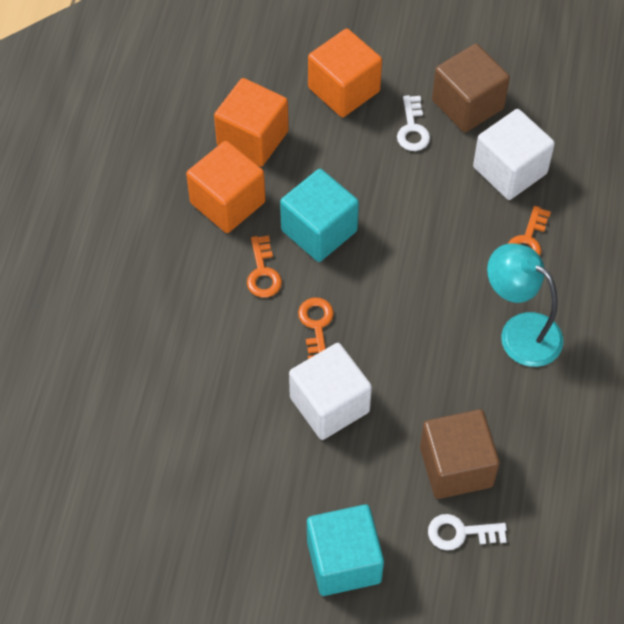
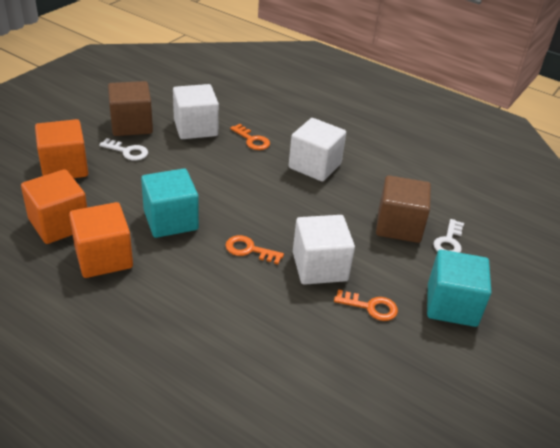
camera: 70 degrees left, 20 degrees down
(263, 272) = (183, 261): orange key -> orange key (370, 307)
(520, 332) = (315, 166): turquoise lamp -> white cube

